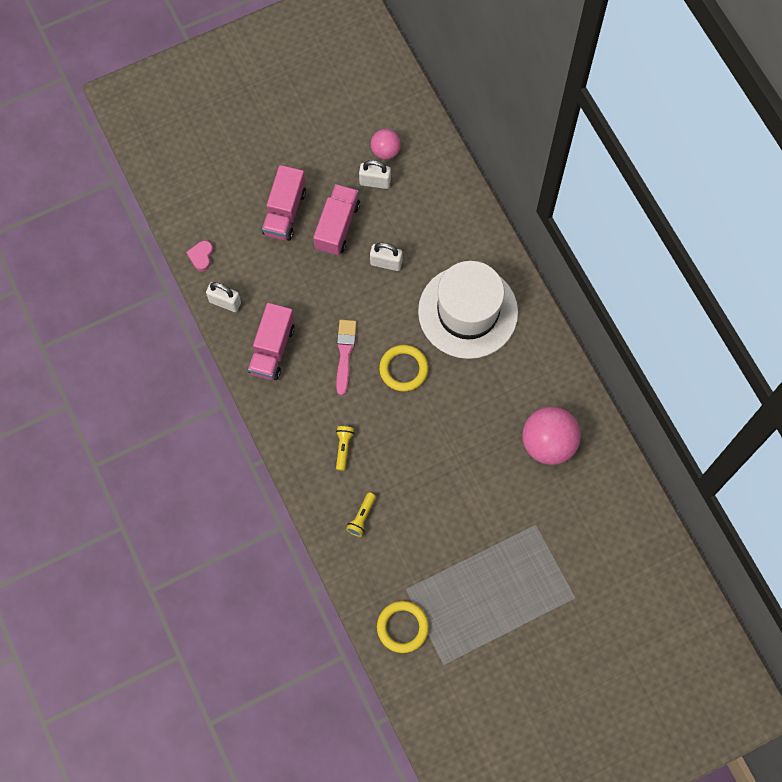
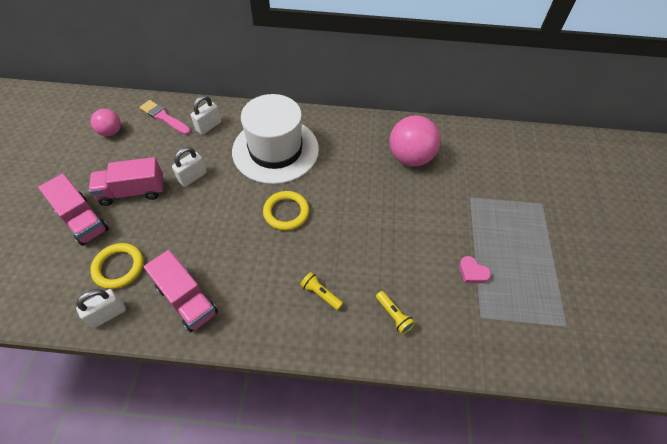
camera: 60 degrees left, 15 degrees down
(201, 256) = (47, 309): pink heart -> pink heart (472, 272)
(337, 226) = (133, 191): pink truck -> pink truck turned 60 degrees counterclockwise
(345, 353) = (239, 245): pink brush -> pink brush (164, 117)
(375, 182) = (126, 150): white padlock -> white padlock (208, 126)
(402, 627) = (517, 340): yellow ring -> yellow ring (119, 267)

